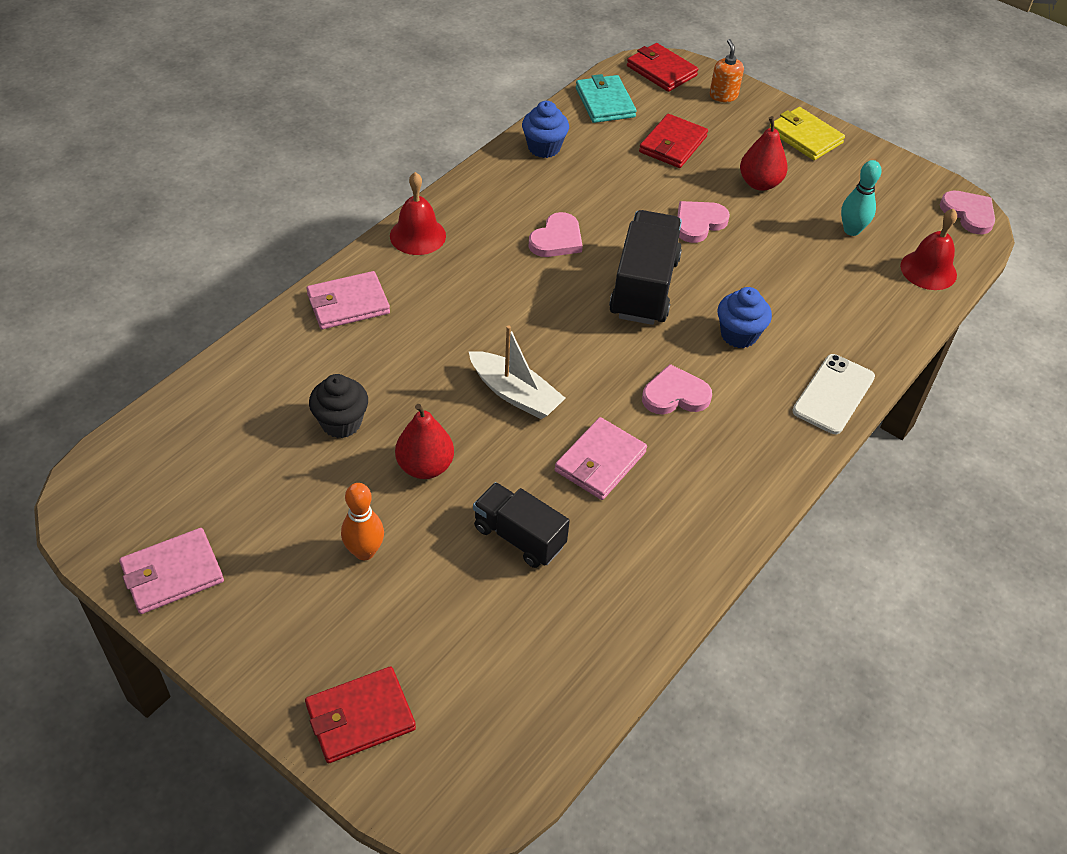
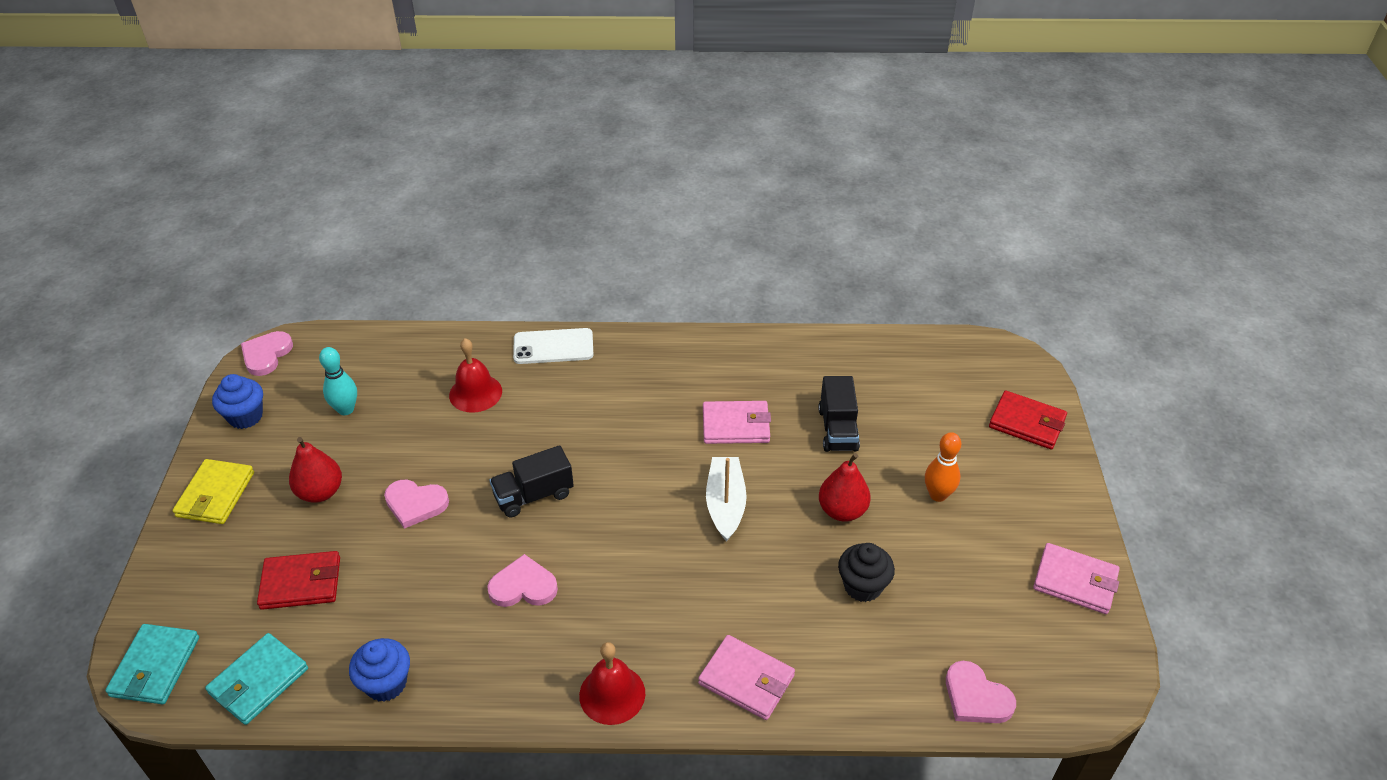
camera: 125 degrees left, 5 degrees down
(644, 287) = (533, 495): black truck -> black truck, size x0.65
(661, 71) = (155, 666): red wallet -> turquoise wallet
(675, 395) = (635, 420): pink heart -> pink heart (976, 697)
(723, 95) = (176, 588): orange soap dispenser -> none
(739, 335) = (537, 417): blue cupcake -> blue cupcake (245, 416)
(928, 270) = (364, 351): red bell -> red bell (475, 393)

